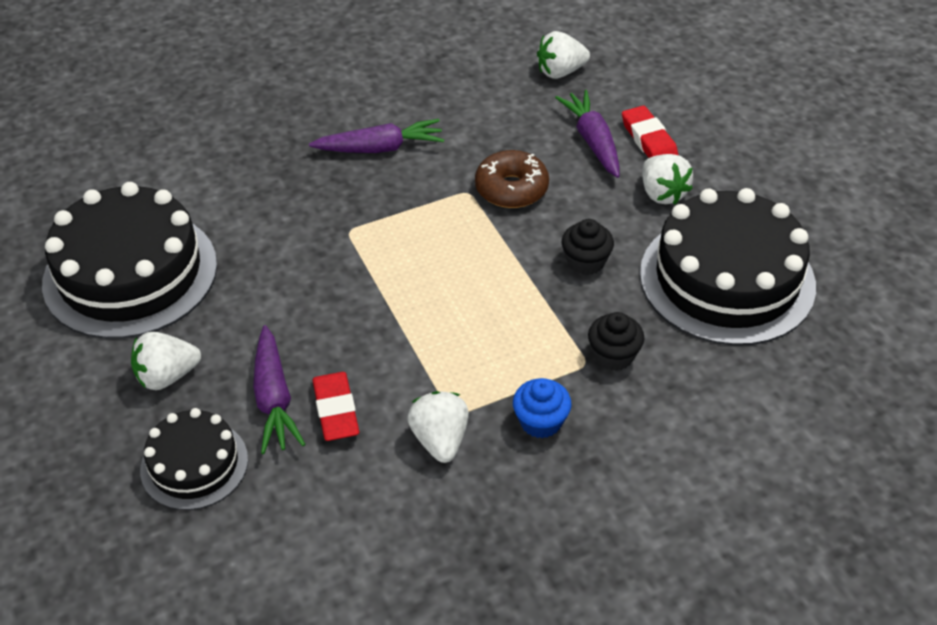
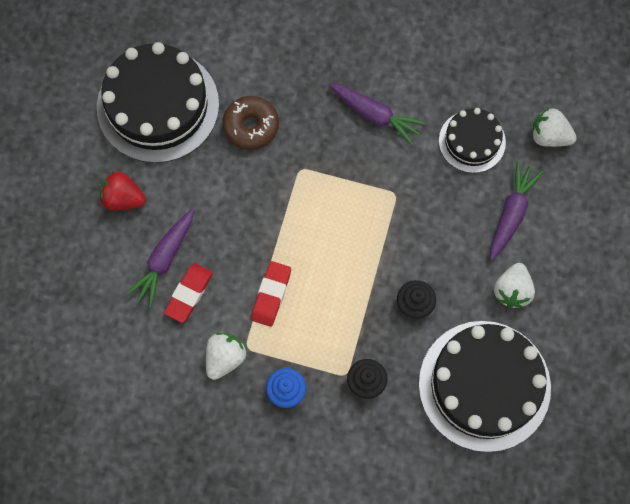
camera: 40 degrees right, 25 degrees up
(167, 376) = (123, 198): white strawberry -> red strawberry
(194, 464) = (94, 269): black cake -> black cake (472, 141)
(511, 189) = (424, 212): brown donut -> brown donut (251, 126)
(649, 140) = (547, 241): red eraser -> red eraser (271, 295)

